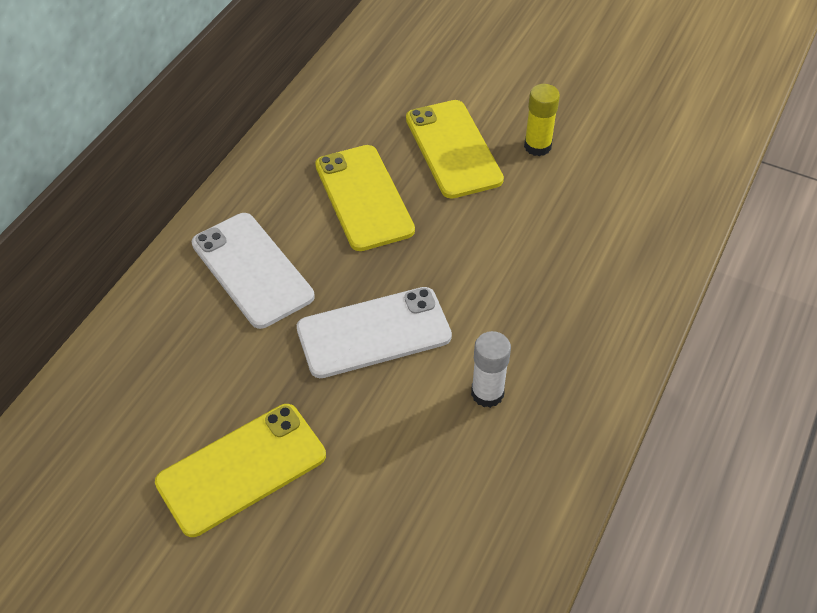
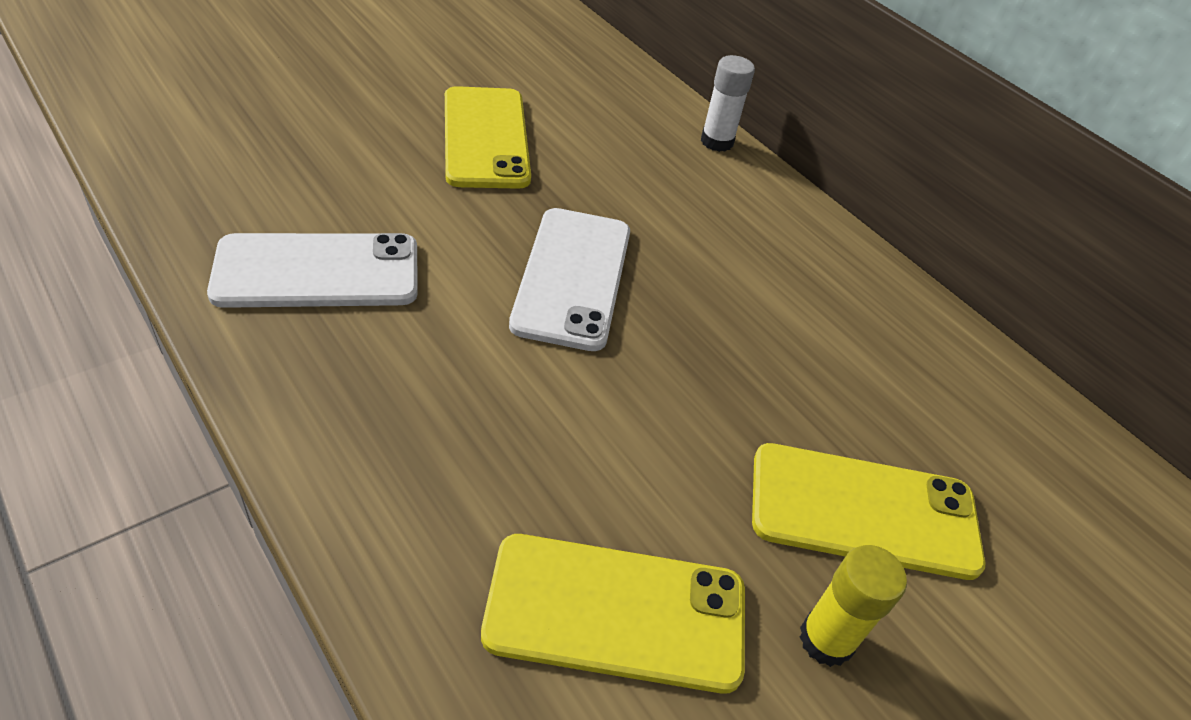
camera: 110 degrees right, 5 degrees down
(252, 270) = (728, 228): white phone -> white phone (317, 271)
(363, 198) = (801, 363): yellow phone -> yellow phone (616, 612)
(487, 393) = (412, 325): white glue stick -> white glue stick (717, 141)

